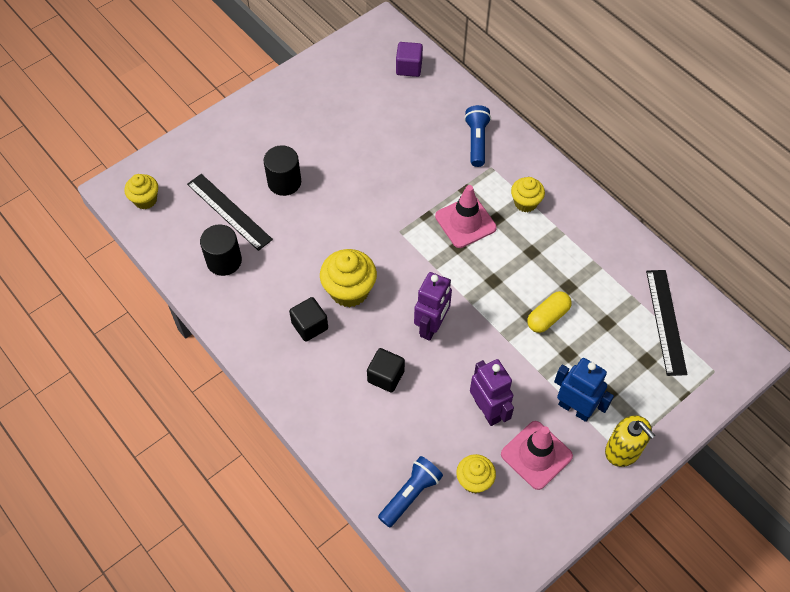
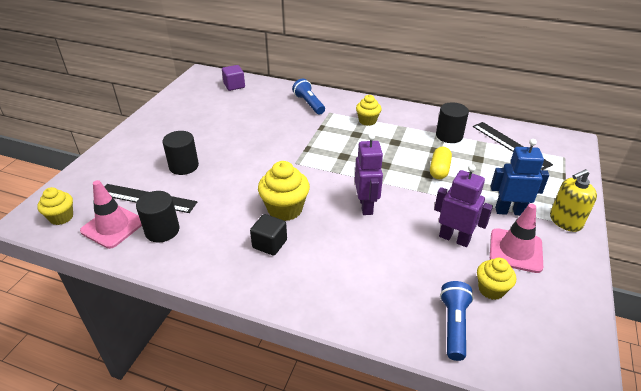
camera: 30 degrees left, 20 degrees down
(386, 376) = (359, 251): black cube -> none
(465, 222) = (337, 142): pink traffic cone -> pink traffic cone (113, 226)
(603, 272) = (449, 136): none -> black cylinder
(623, 450) = (565, 221): yellow soap dispenser -> yellow soap dispenser turned 135 degrees clockwise

